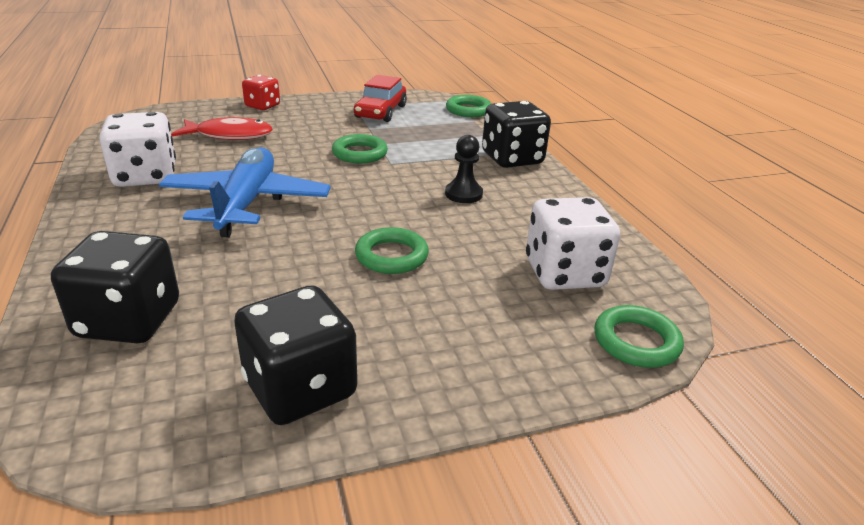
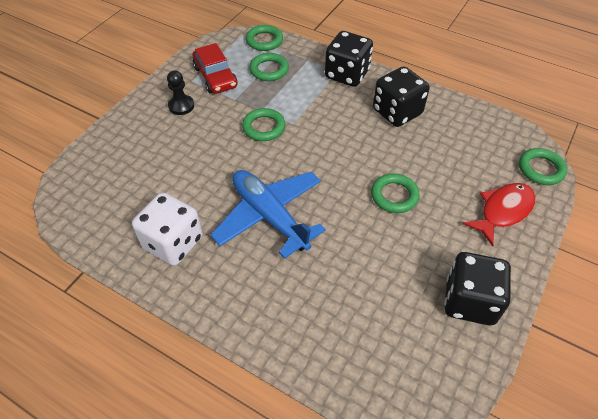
camera: 40 degrees left, 20 degrees up
(129, 320) = (348, 336): black dice -> black dice (397, 112)
(230, 135) = (159, 167): red fish -> red fish (503, 211)
(262, 106) = (129, 122): red dice -> none
(437, 126) = (269, 70): none -> green ring
(463, 194) = (363, 123): black pawn -> black pawn (181, 106)
(564, 273) = (473, 148): white dice -> none

